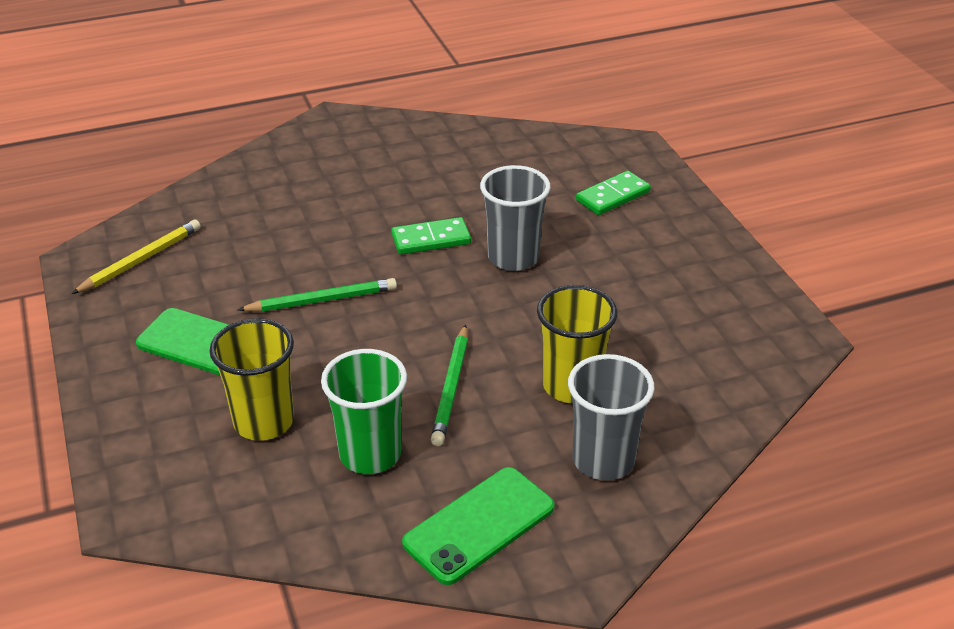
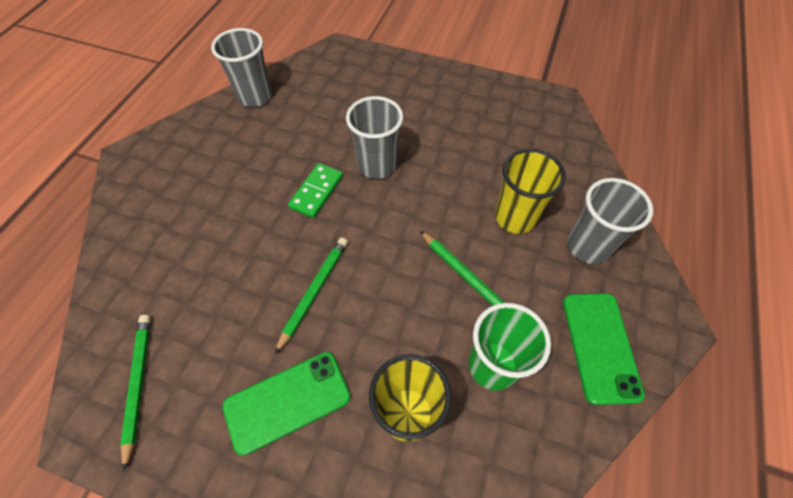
camera: 50 degrees left, 20 degrees up
(141, 260) = (139, 384): yellow pencil -> green pencil
(494, 138) = (255, 96): none -> grey cup
(613, 196) = (370, 87): green domino -> none

